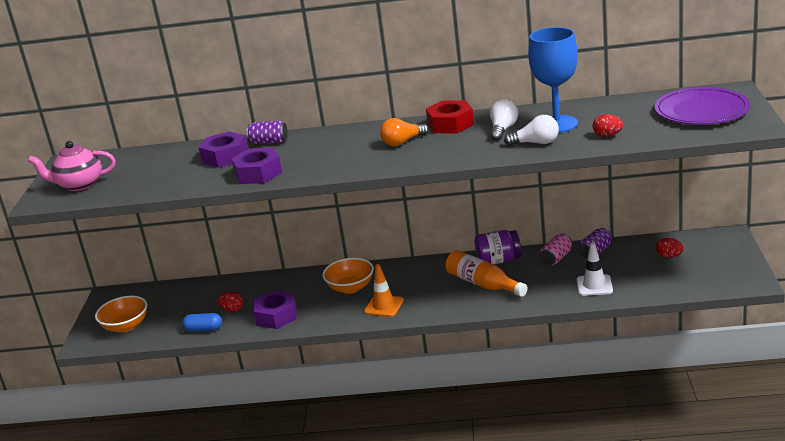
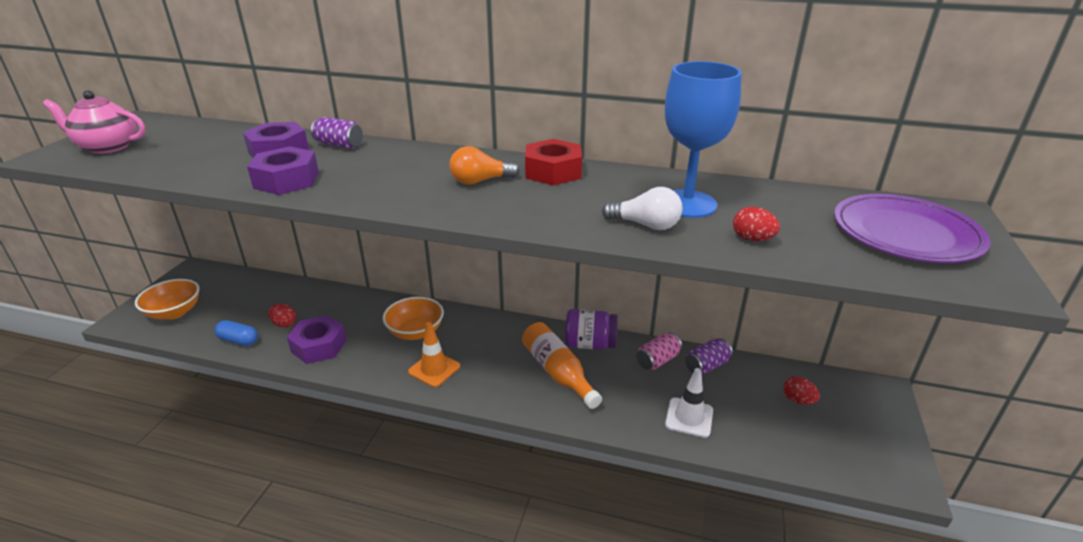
camera: 10 degrees right, 5 degrees up
(503, 130) = (612, 194): white light bulb -> none

